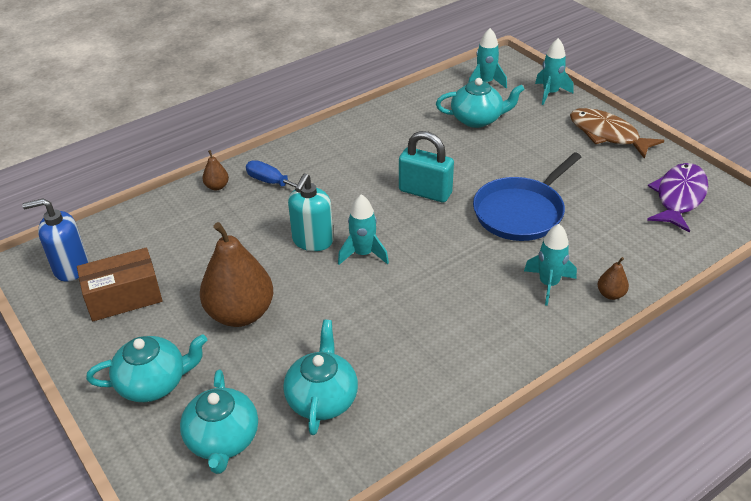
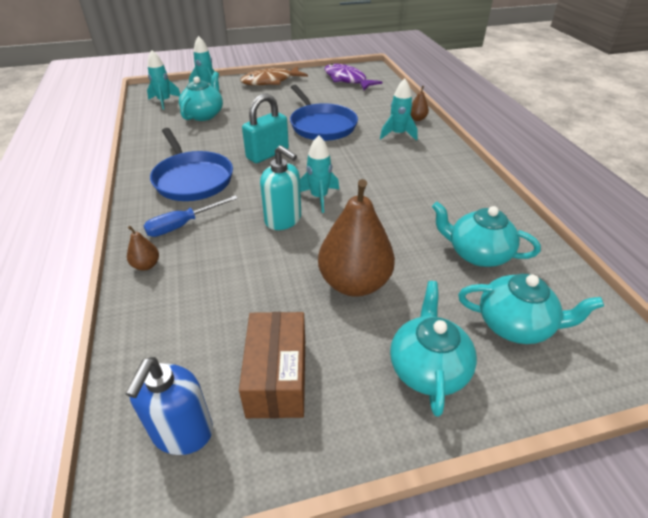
camera: 70 degrees left, 0 degrees up
(348, 161) = (192, 179): none -> blue pan

